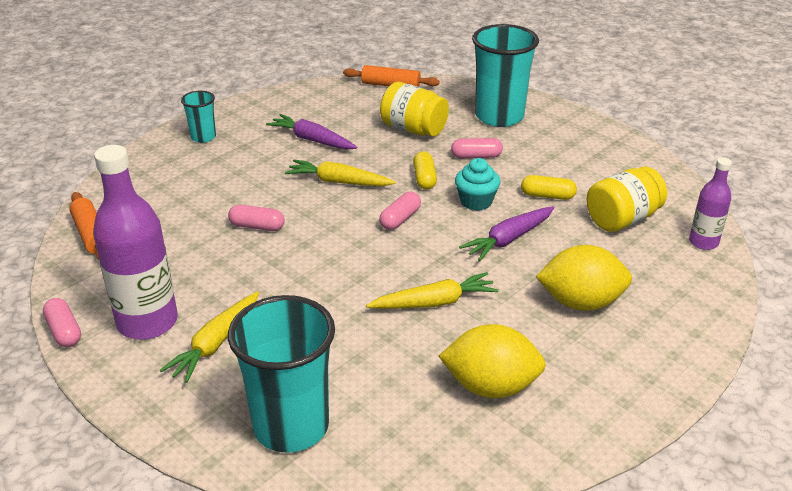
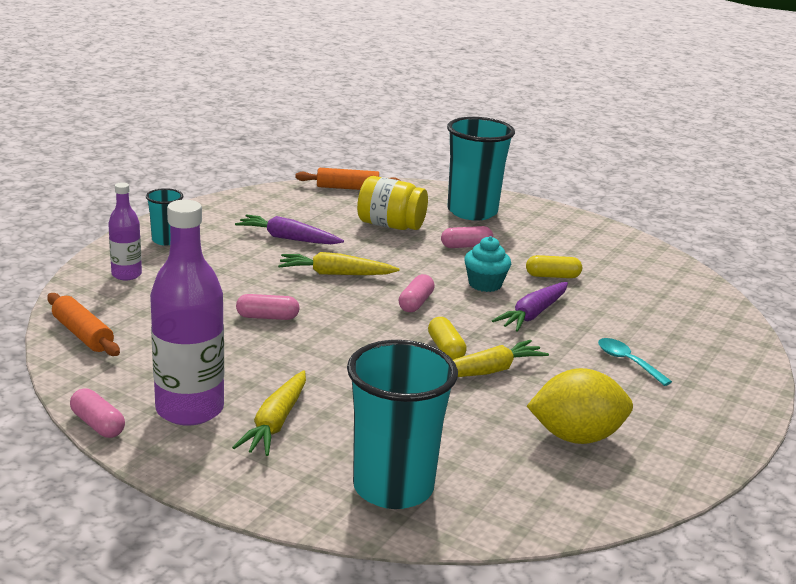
camera: 15 degrees left, 10 degrees down
(424, 178) = (423, 267): yellow capsule -> yellow capsule (445, 349)
(581, 302) = (627, 362): yellow lemon -> turquoise spoon
(622, 219) = (633, 292): yellow jar -> none
(703, 242) = (716, 306): purple bottle -> purple bottle (126, 275)

